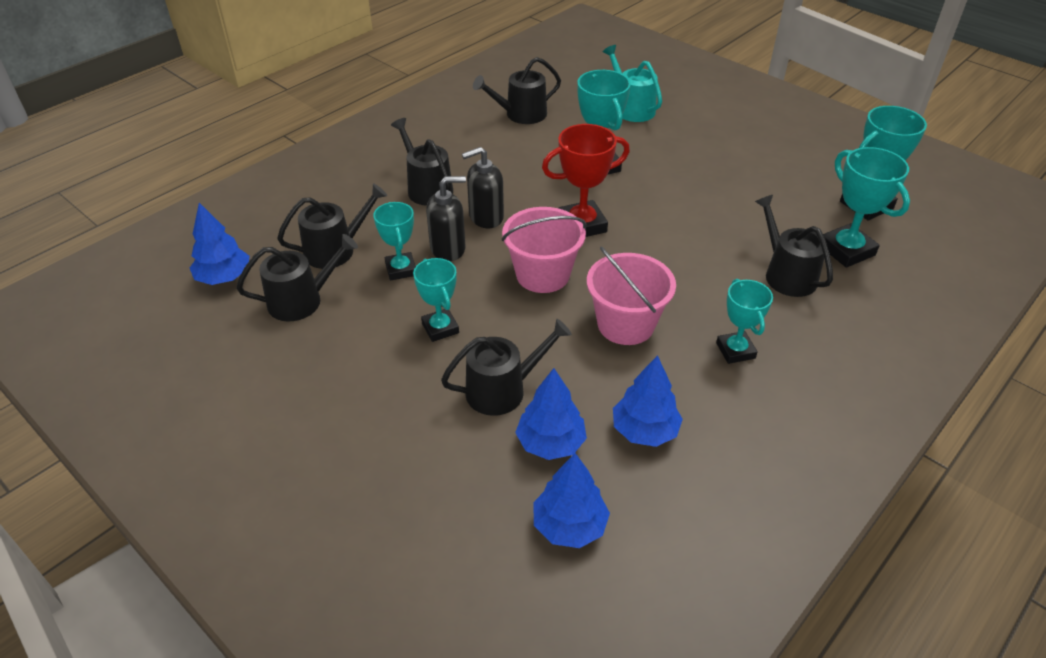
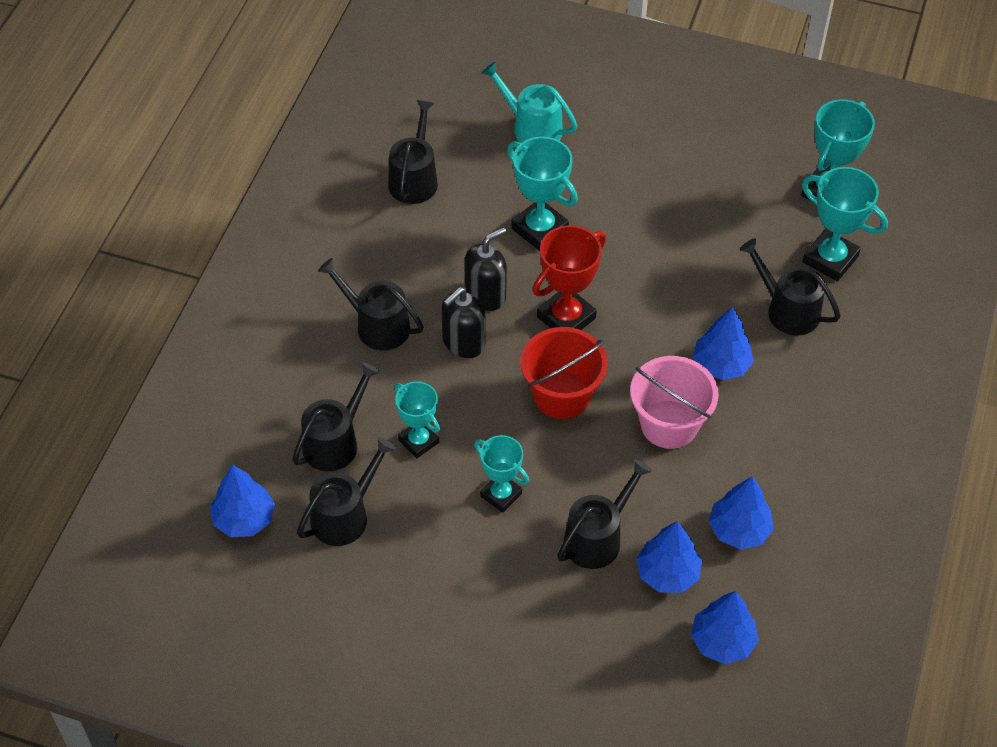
camera: 25 degrees left, 10 degrees up
(448, 248) = (449, 397): black soap dispenser -> black soap dispenser (486, 295)
(521, 114) = (414, 179): black watering can -> black watering can turned 150 degrees clockwise
(542, 274) = (561, 395): pink bucket -> red bucket
(701, 295) = (721, 365): none -> blue tree
(735, 350) = (778, 416): turquoise trophy -> none

